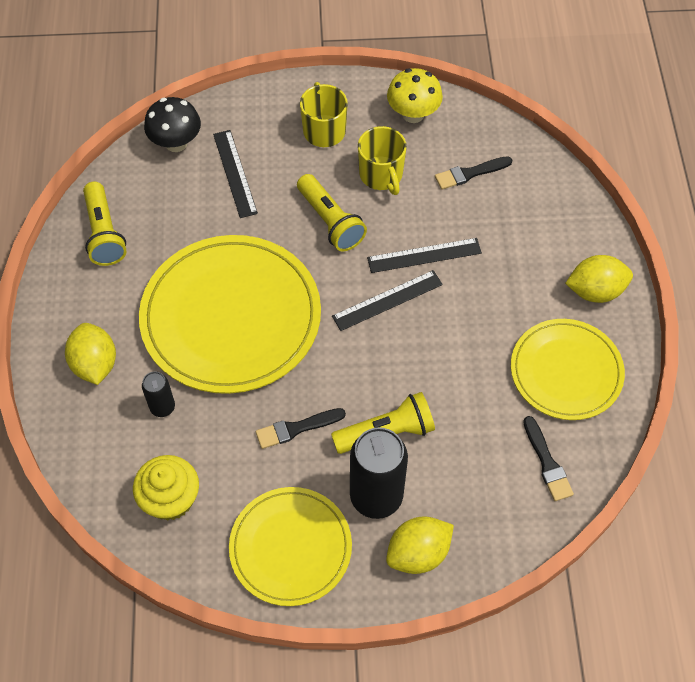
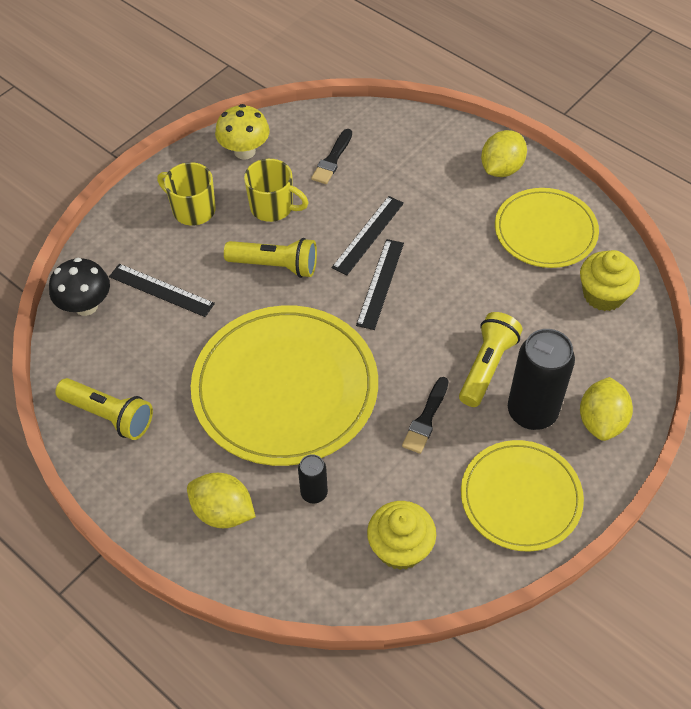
camera: 45 degrees left, 5 degrees down
(547, 462) = (603, 294): black brush -> yellow cupcake

